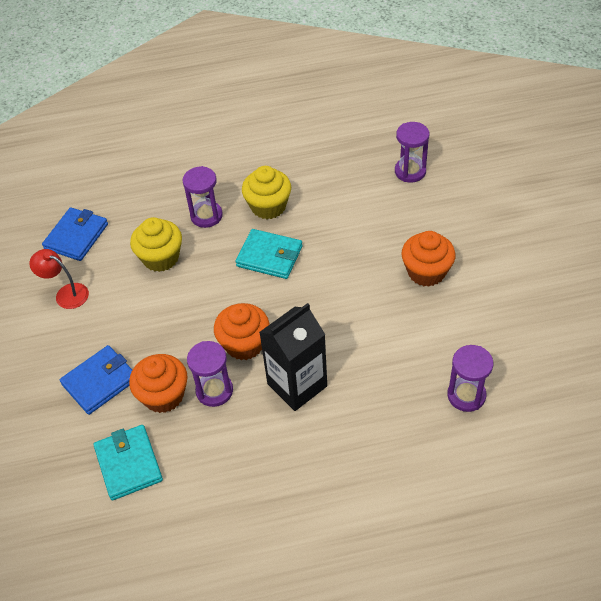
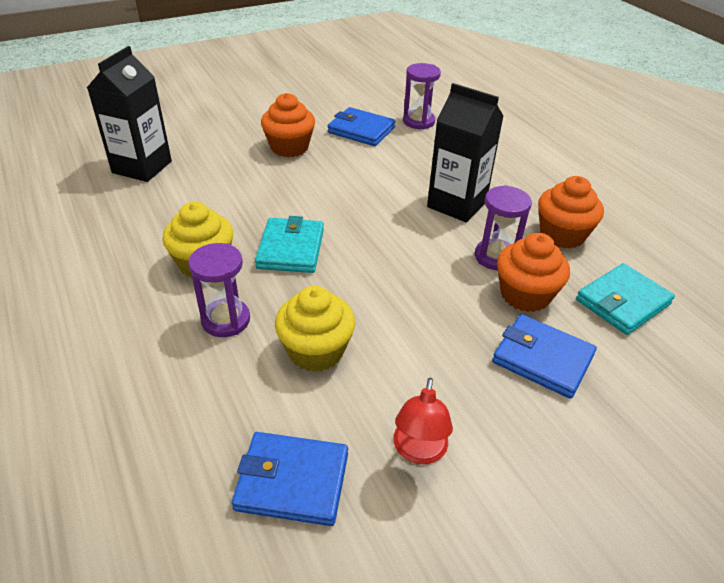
camera: 110 degrees left, 10 degrees down
(244, 344) = (425, 246): orange cupcake -> orange cupcake (562, 235)
(410, 171) = (142, 167): purple hourglass -> black carton
(453, 336) = (361, 130): none -> blue wallet

